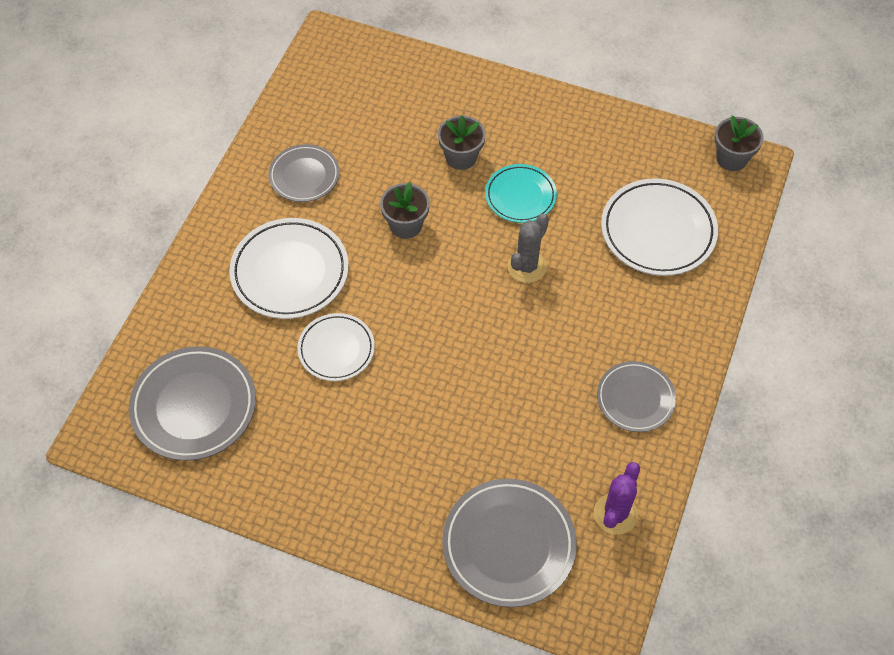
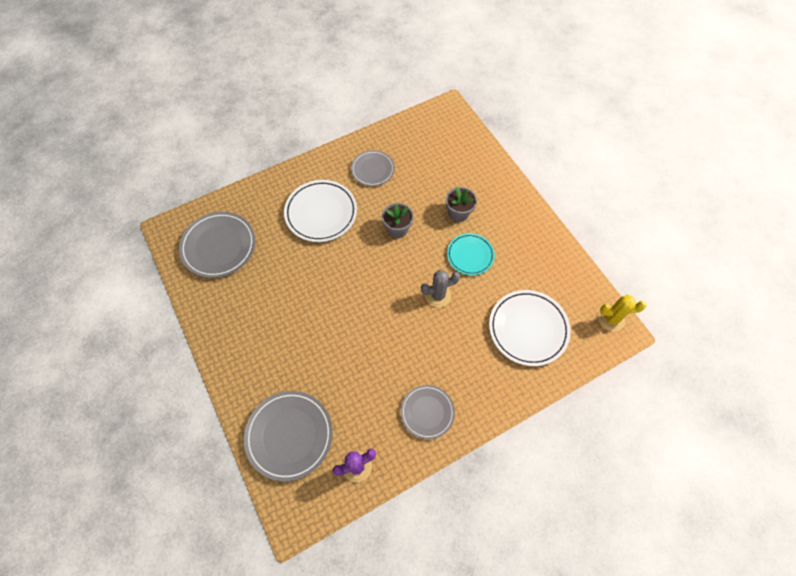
camera: 40 degrees right, 5 degrees up
(336, 349) = (305, 267): white plate -> none
(731, 158) = (611, 319): grey flower pot -> yellow cactus

